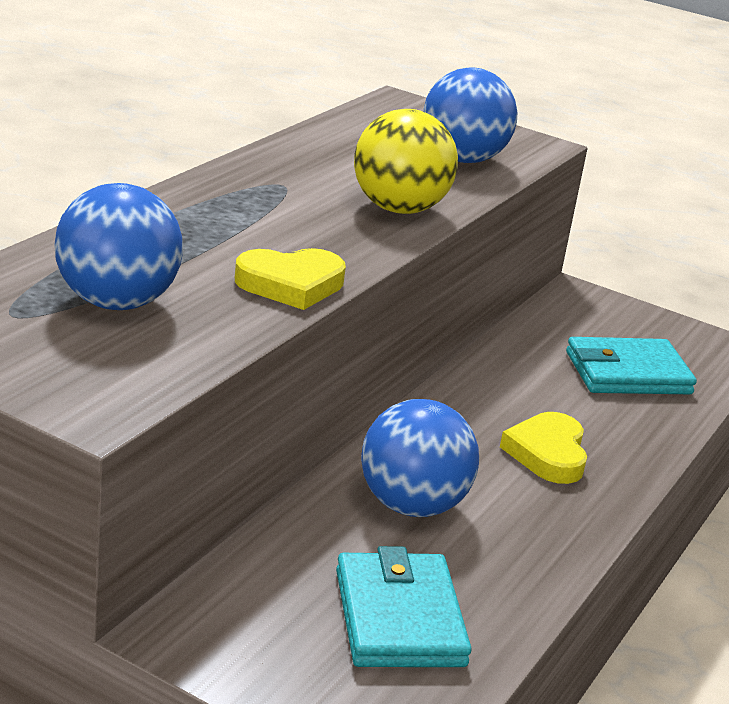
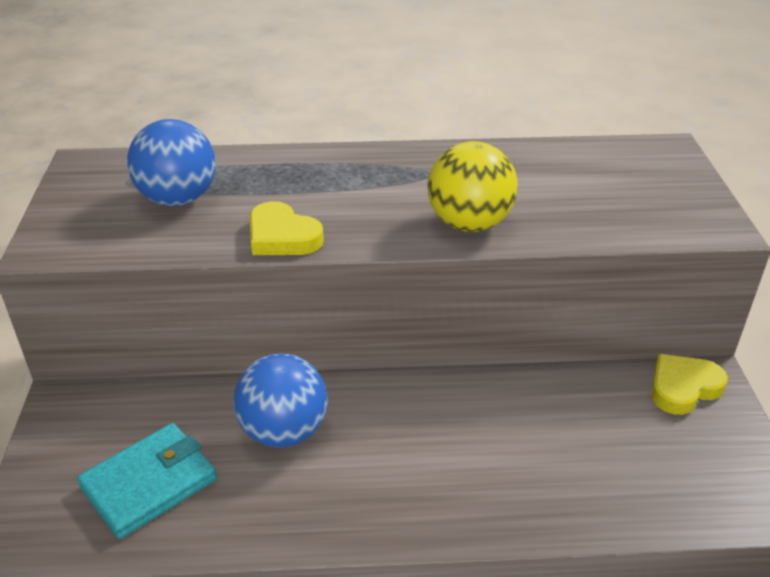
camera: 60 degrees right, 10 degrees up
(462, 159) = (612, 211): blue ball -> none
(547, 453) = (431, 467): yellow heart -> yellow heart (683, 387)
(628, 373) = (620, 461): turquoise wallet -> none

